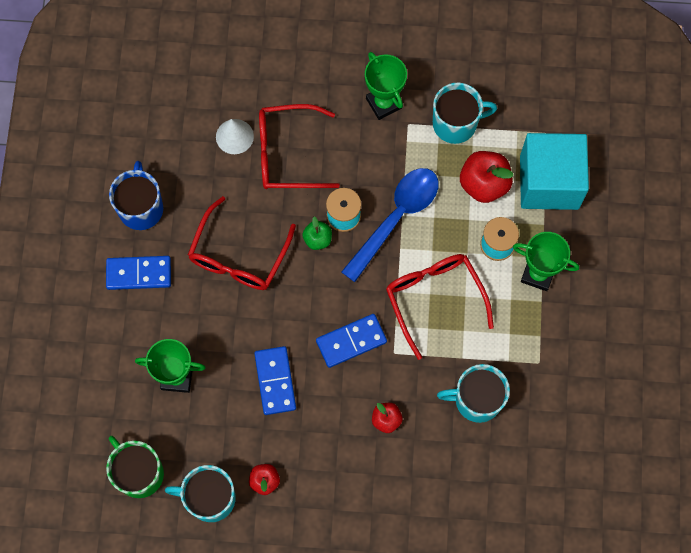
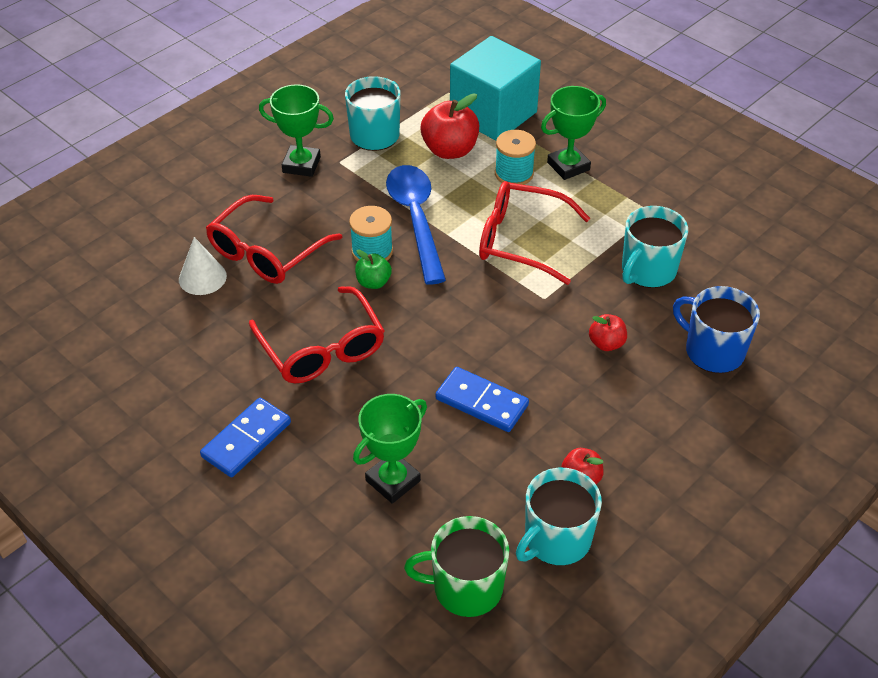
camera: 50 degrees left, 25 degrees down
(141, 208) = (181, 392): blue mug -> blue mug (713, 351)
(351, 341) = (501, 320): blue domino -> none

